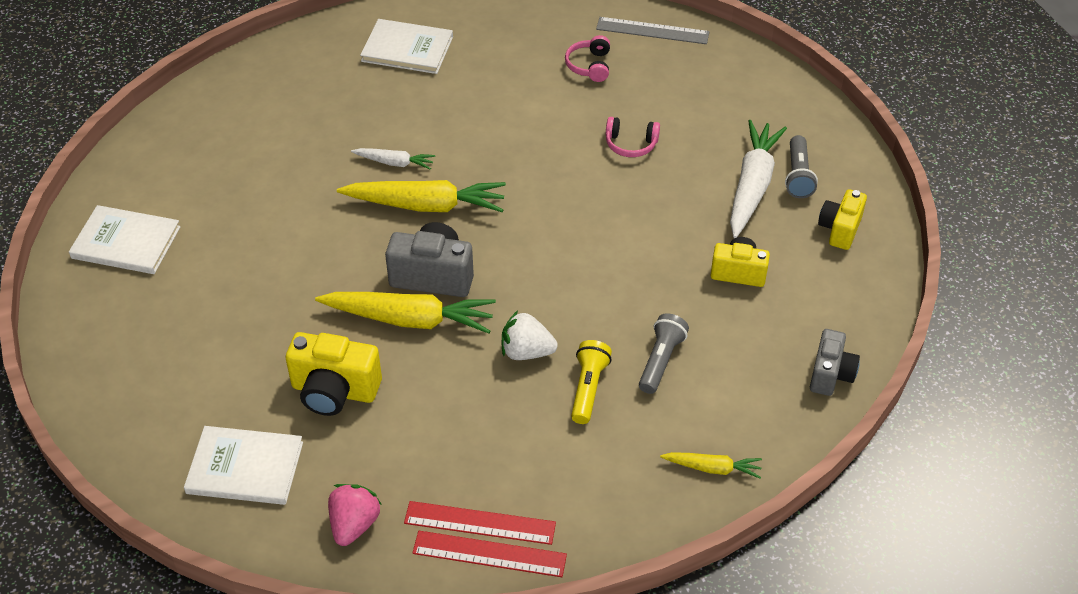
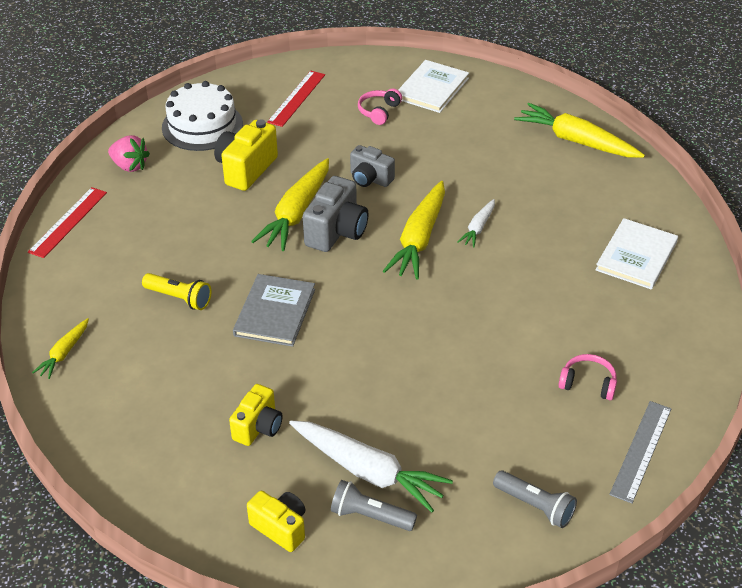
camera: 105 degrees right, 5 degrees down
(221, 106) = (576, 141): none -> yellow carrot
(245, 468) = (202, 125): white book -> white cake
(479, 523) = (95, 221): red ruler -> red ruler (296, 98)
(526, 352) = (233, 270): white strawberry -> none
(580, 298) = (275, 312): none -> grey book
(631, 144) = (458, 389): pink headphones -> pink headphones (379, 111)
(660, 360) = (184, 348): grey flashlight -> grey flashlight (535, 506)
(830, 374) = (110, 459): grey camera -> grey camera (370, 179)

